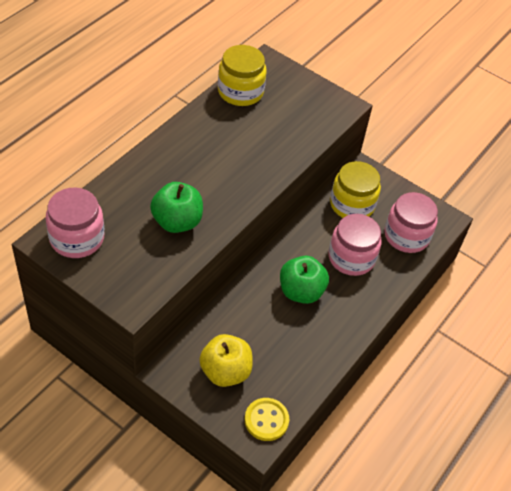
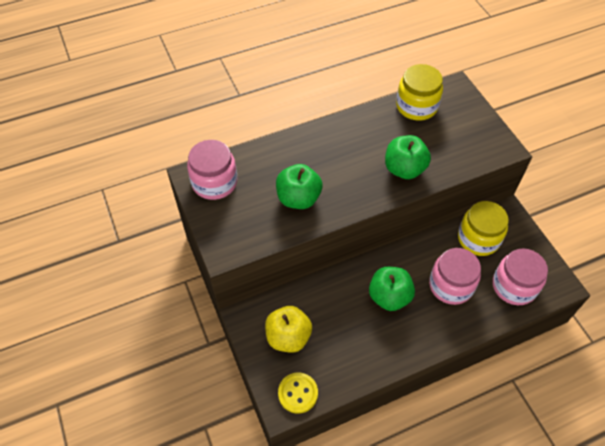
camera: 35 degrees right, 5 degrees up
(264, 156) = (404, 169): none -> green apple

